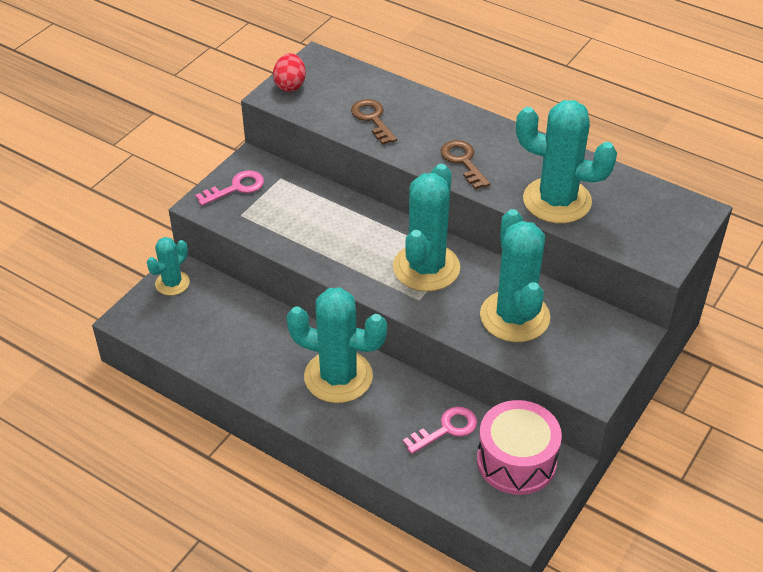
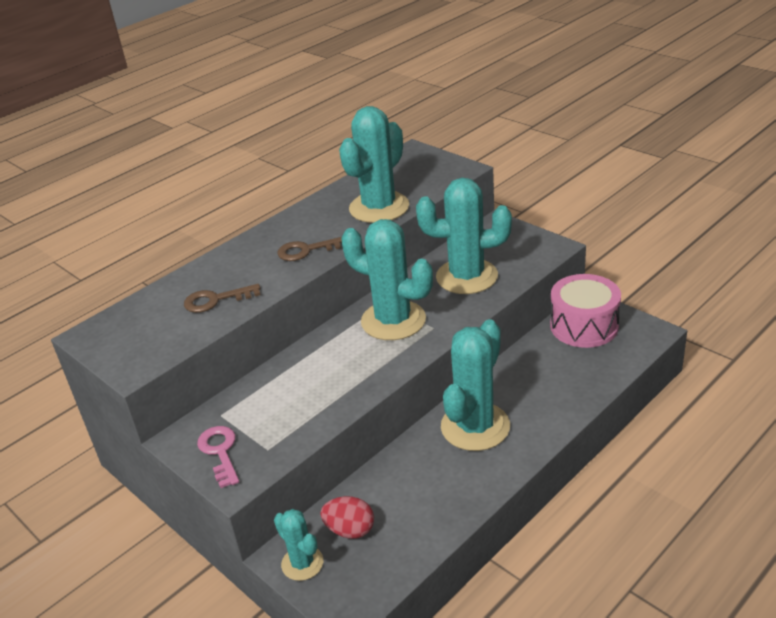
camera: 75 degrees left, 10 degrees down
(290, 85) = (123, 356): red egg -> red egg (350, 530)
(446, 429) = (547, 361): pink key -> none

